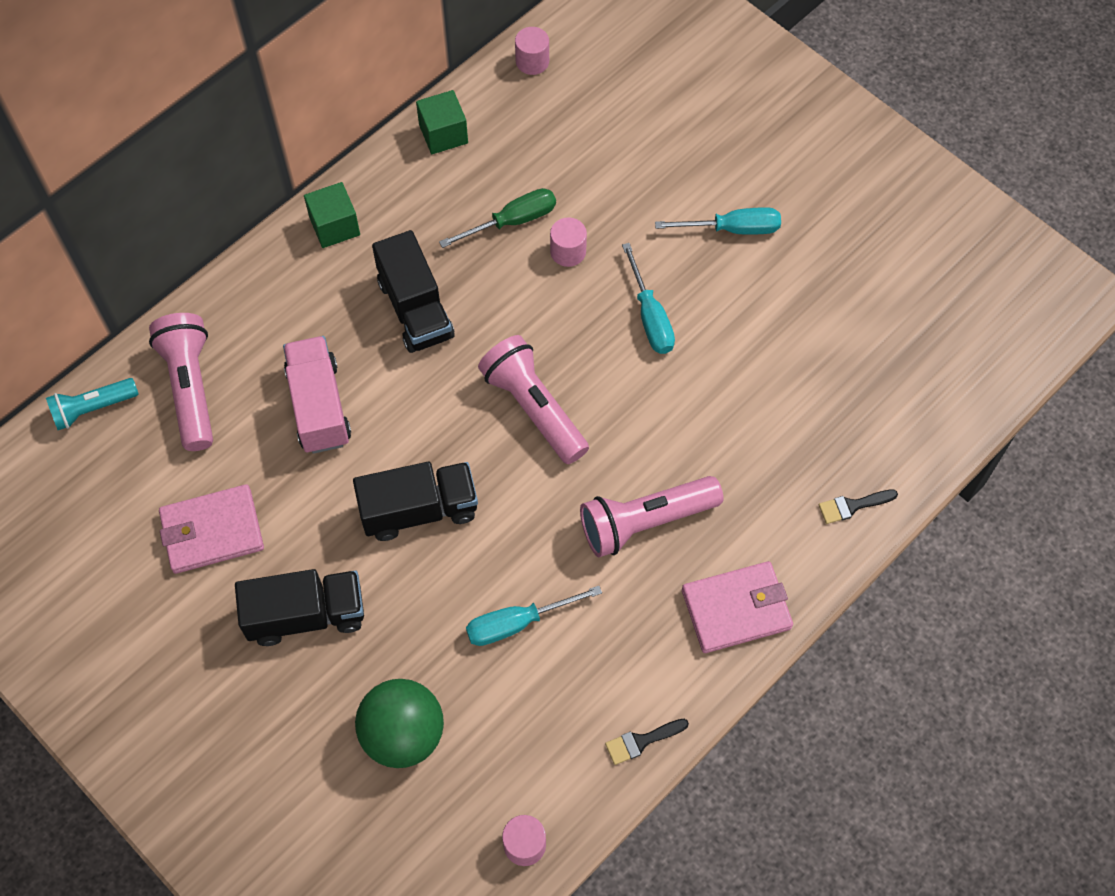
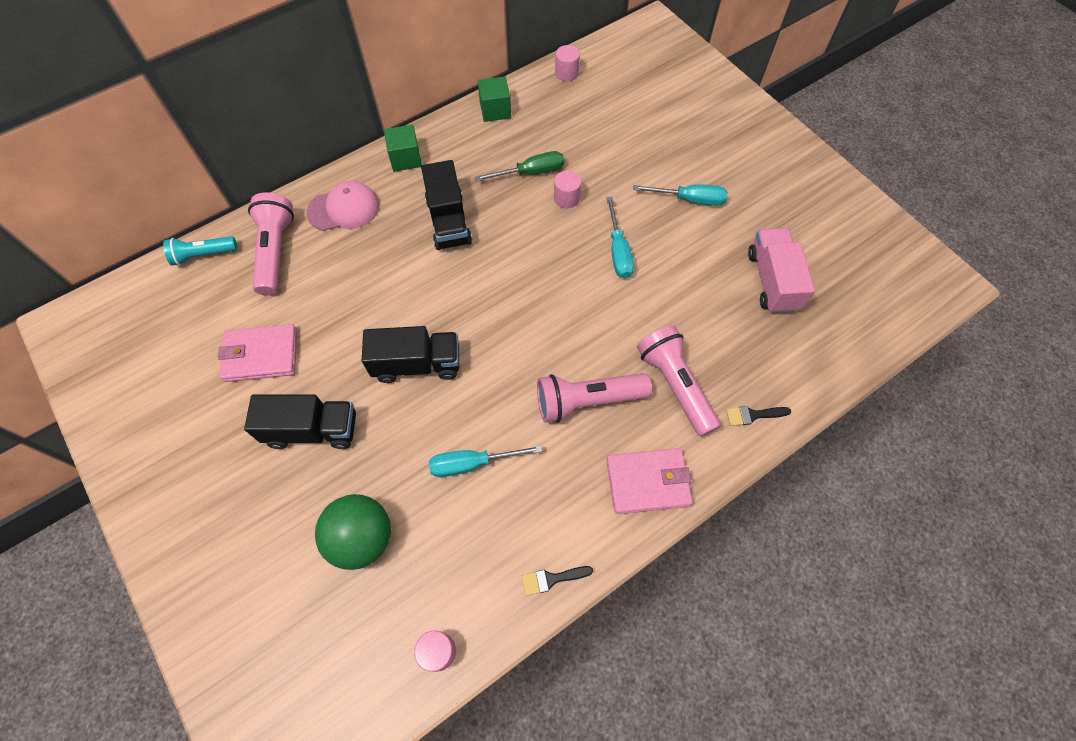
camera: 10 degrees right, 0 degrees up
(268, 313) = (344, 209): none -> pink cap
(319, 406) = (363, 278): pink truck -> pink truck (772, 281)
(533, 408) = (519, 303): pink flashlight -> pink flashlight (675, 385)

